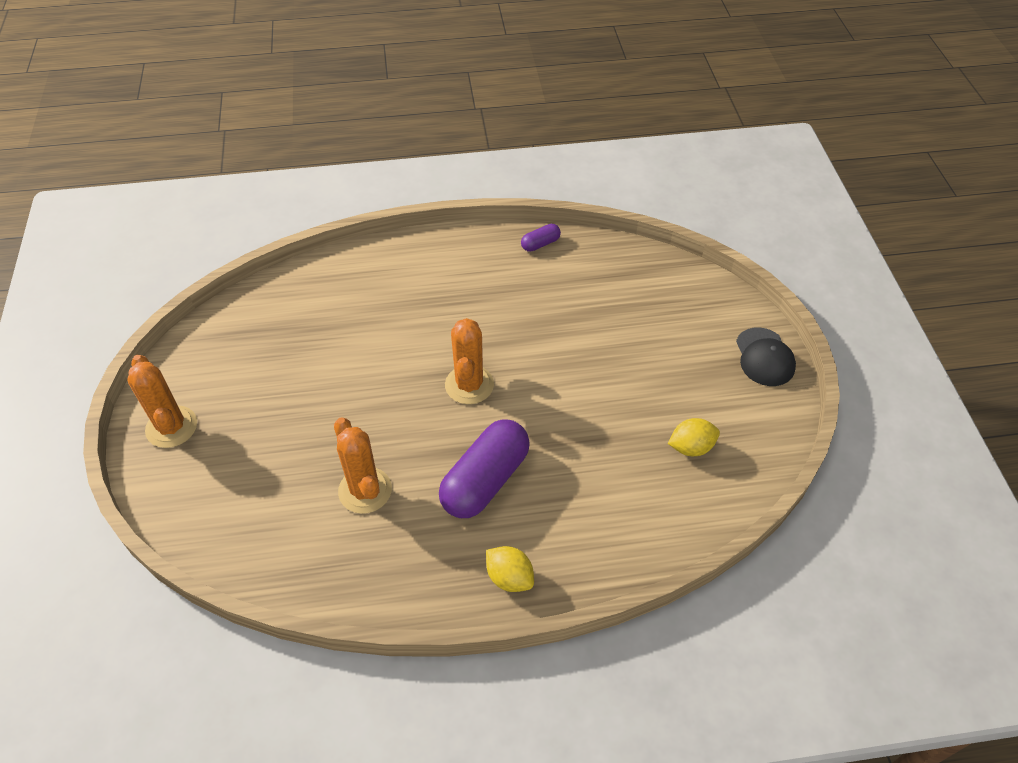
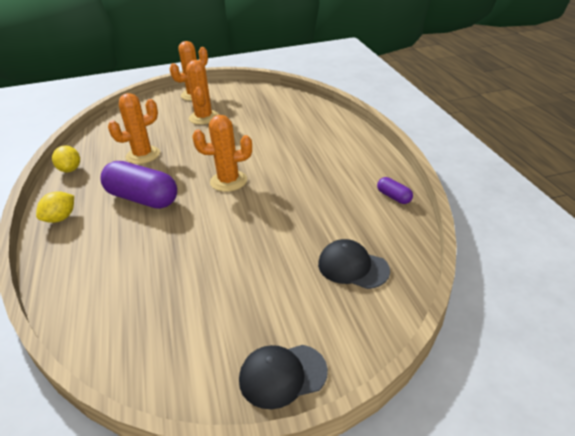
camera: 85 degrees right, 15 degrees down
(270, 412) = (204, 117): none -> orange cactus
(643, 294) = (353, 267): none -> black cap
(691, 447) = (159, 311): yellow lemon -> yellow lemon (70, 169)

